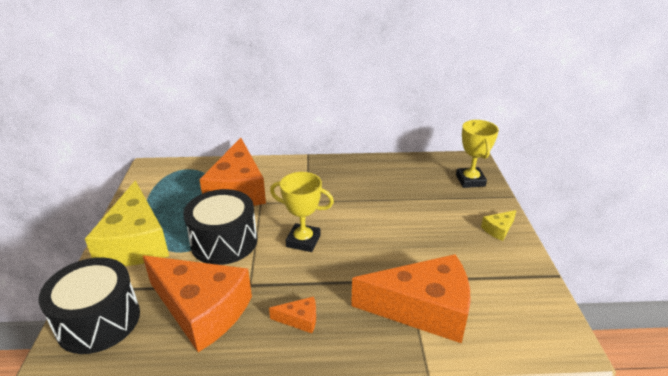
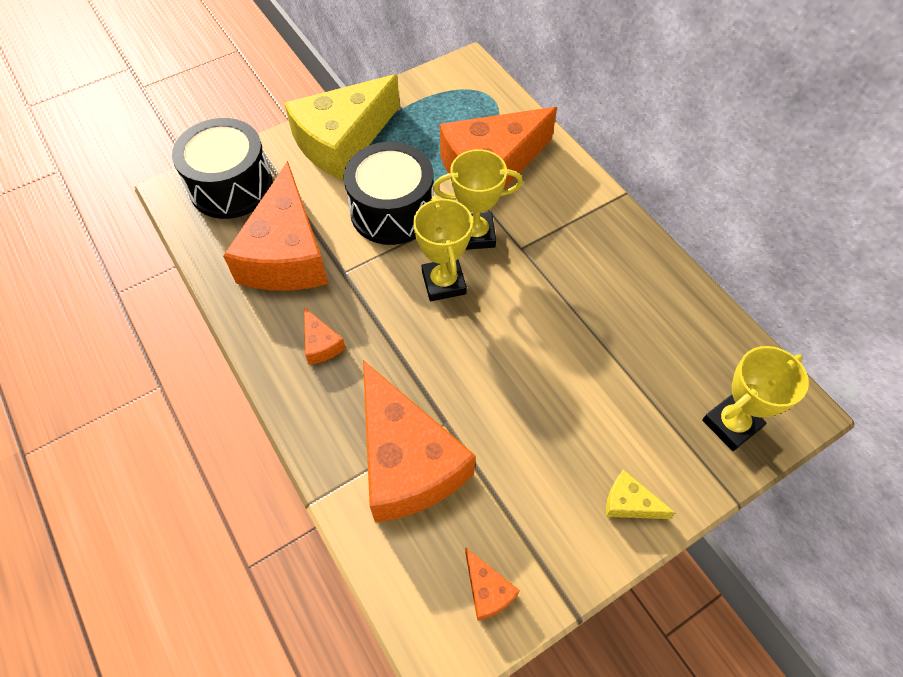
camera: 60 degrees right, 25 degrees up
(280, 214) = (475, 235): none -> yellow trophy
(531, 306) = (487, 590): none -> orange cheese

